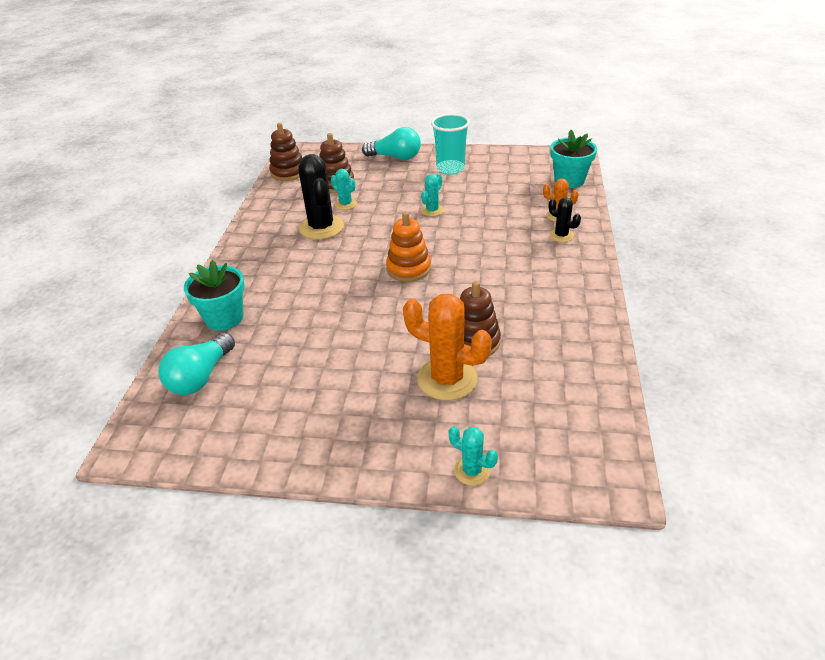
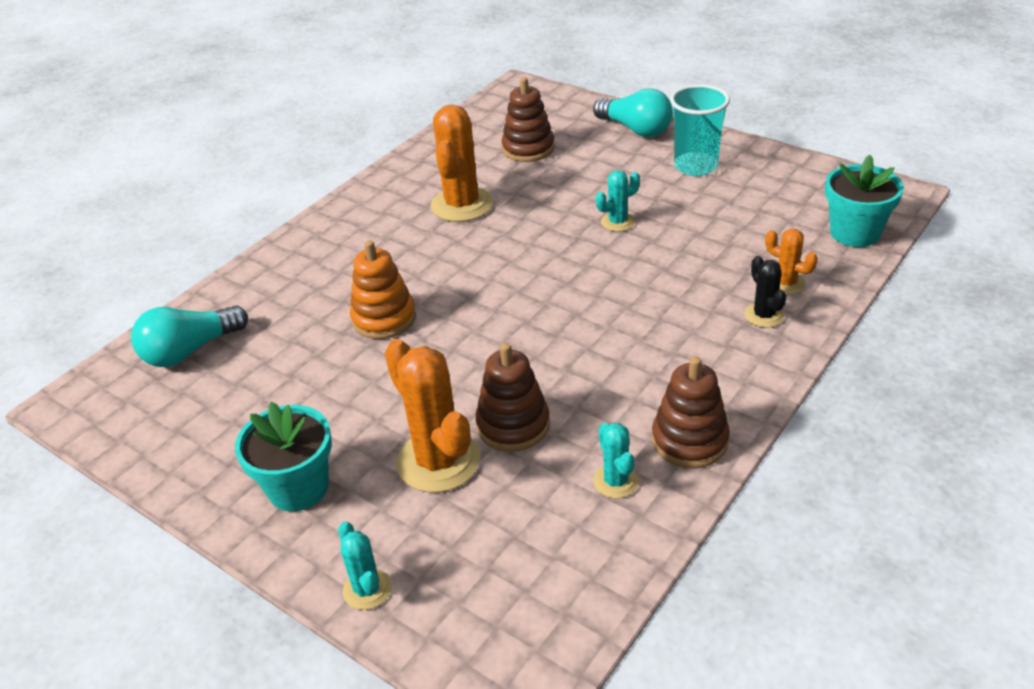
camera: 30 degrees right, 0 degrees up
(224, 318) = (266, 288): turquoise flower pot -> turquoise flower pot (298, 488)
(288, 172) = (484, 116): brown stacking toy -> brown stacking toy (689, 440)
(321, 227) = (462, 205): black cactus -> orange cactus
(345, 204) = (516, 181): turquoise cactus -> turquoise cactus (616, 481)
(408, 268) = (518, 295): orange stacking toy -> orange stacking toy (384, 318)

